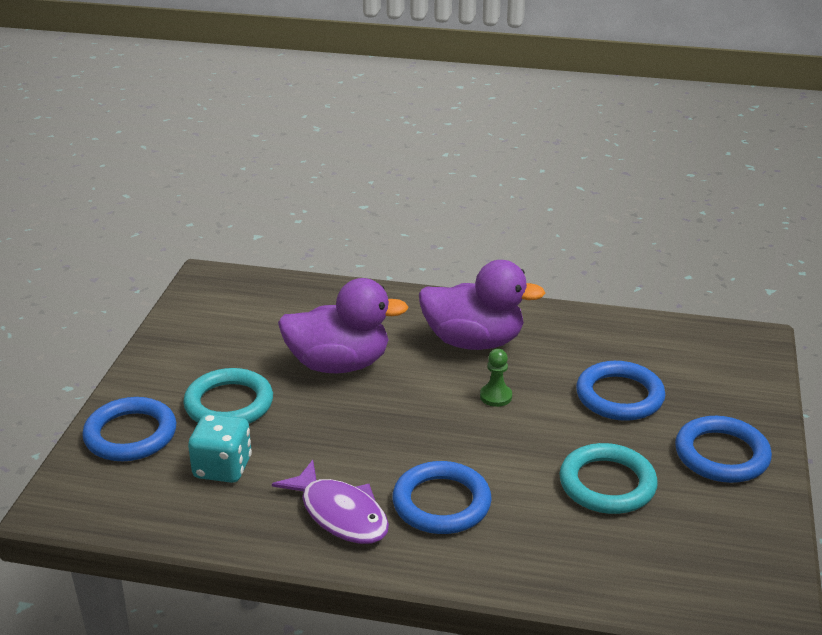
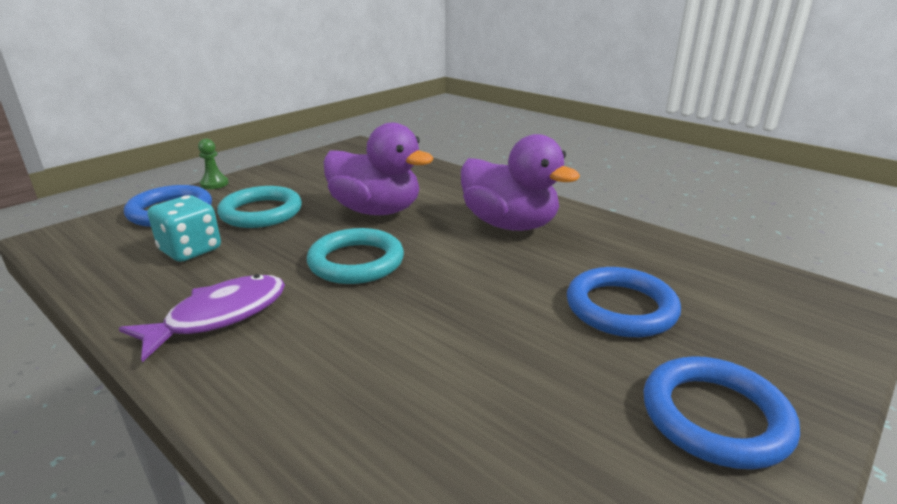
camera: 30 degrees right, 5 degrees down
(340, 514) = (219, 316): purple fish -> purple fish turned 120 degrees counterclockwise
(441, 503) = (318, 342): blue ring -> none
(496, 396) = (483, 269): green pawn -> green pawn (214, 184)
(607, 484) = (521, 393): turquoise ring -> turquoise ring (356, 262)

